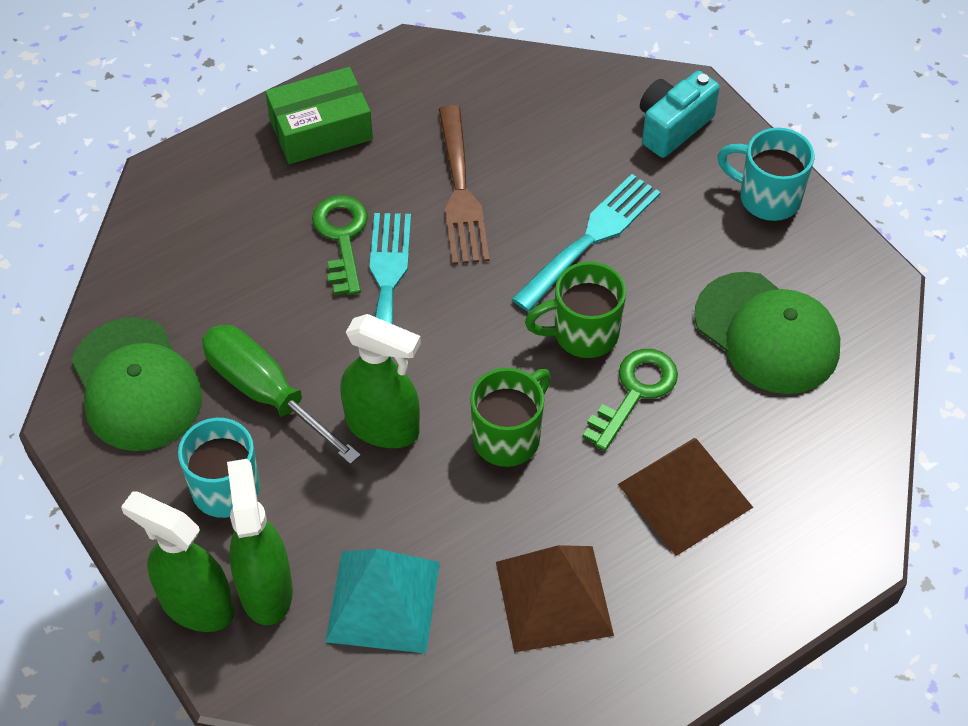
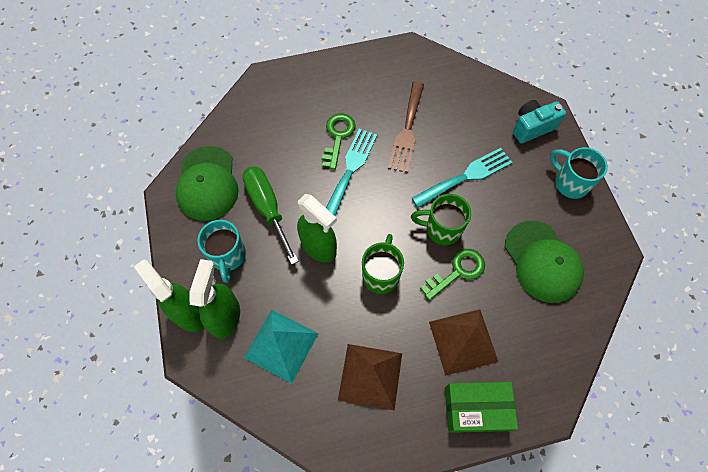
camera: 20 degrees right, 10 degrees up
(321, 130) = (349, 76): green box -> green box (476, 408)
(509, 437) = (381, 274): green mug -> green mug turned 45 degrees counterclockwise

